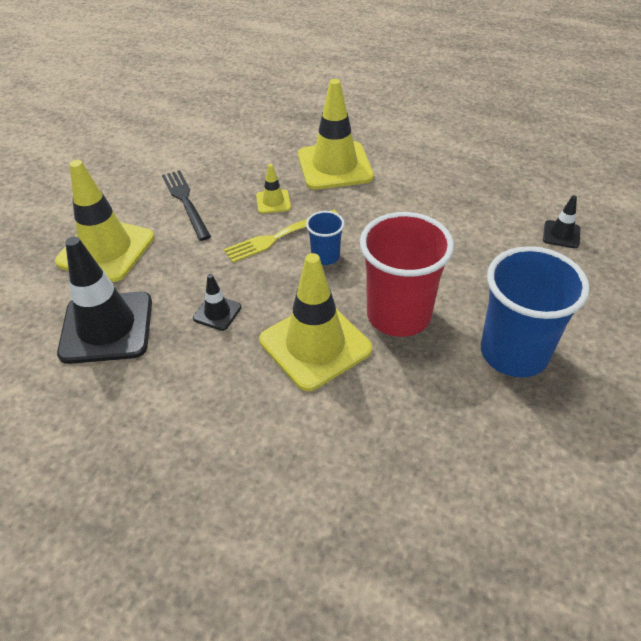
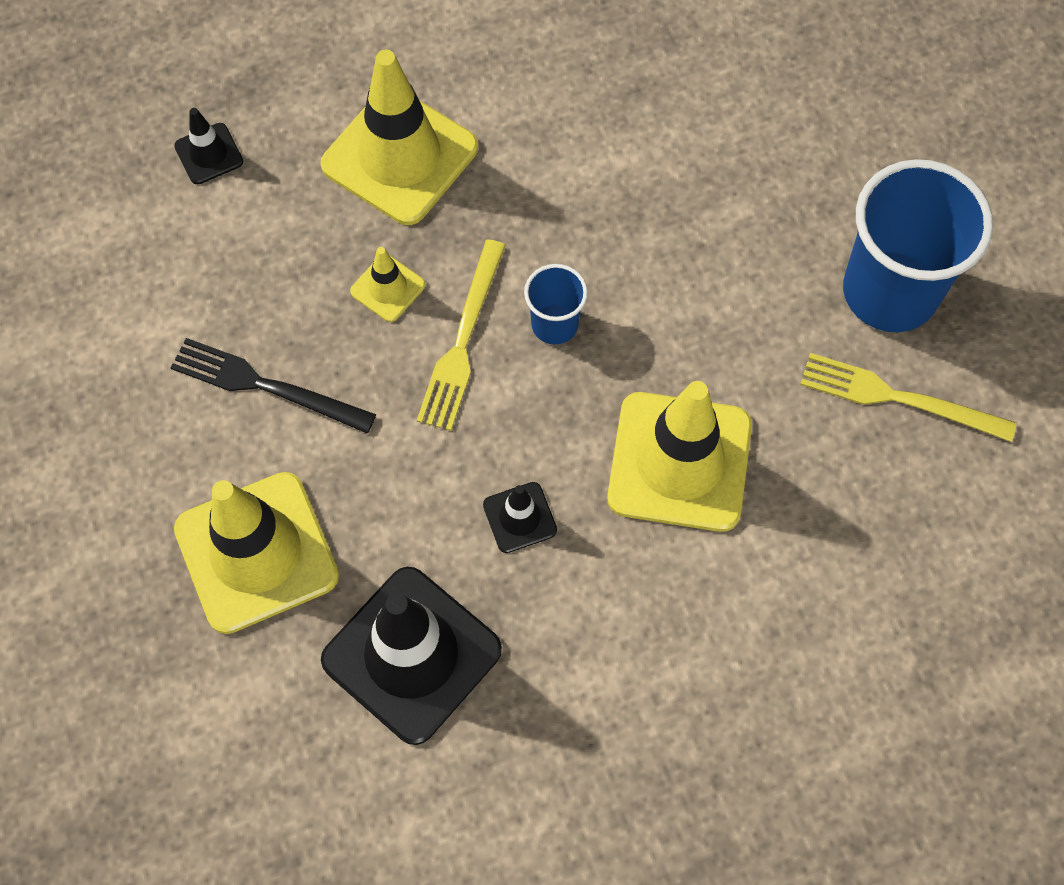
camera: 45 degrees left, 20 degrees up
(398, 315) = (727, 342): red cup -> none
(465, 401) = (898, 398): none -> yellow fork
(561, 234) = (790, 64): black traffic cone -> black traffic cone (209, 154)

